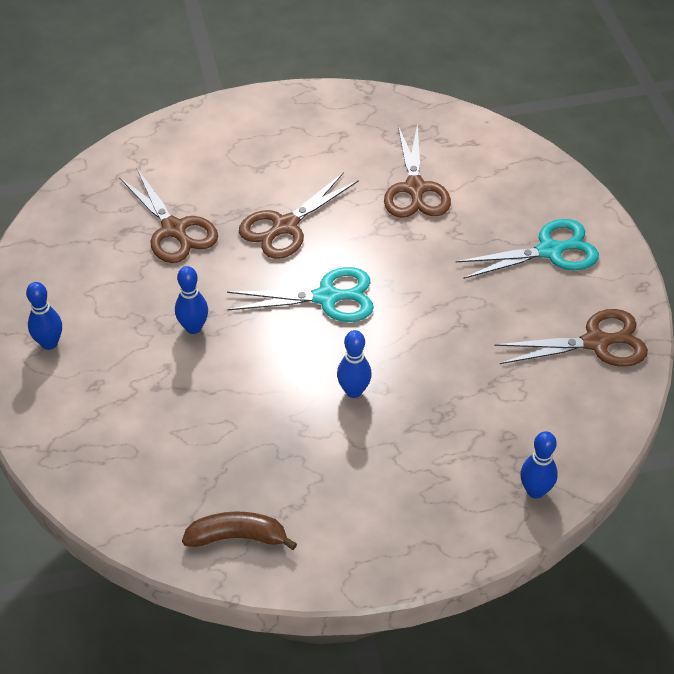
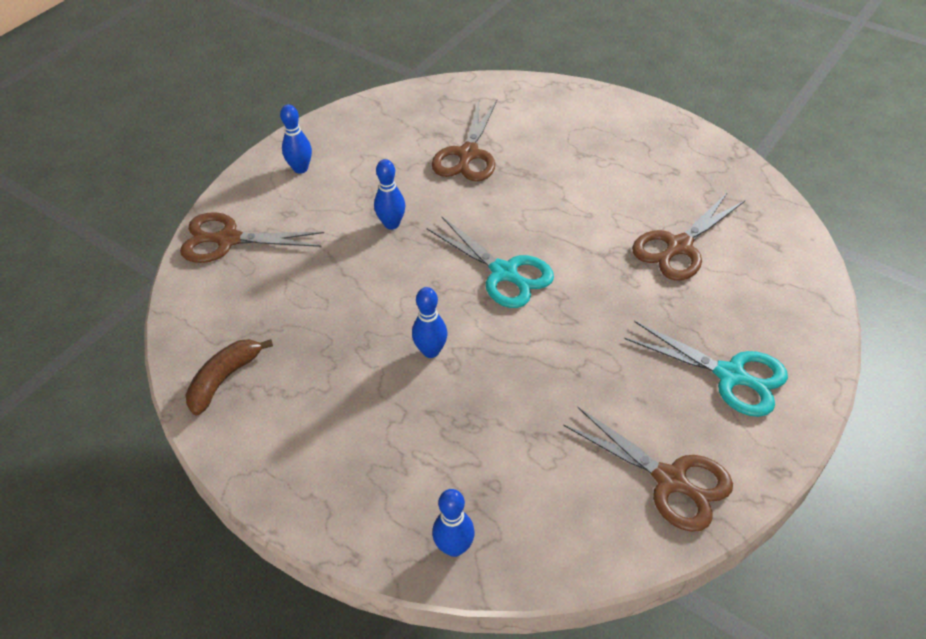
camera: 50 degrees right, 0 degrees up
(237, 537) = (224, 379): brown banana -> brown banana turned 105 degrees counterclockwise
(285, 226) = (544, 204): brown scissors -> brown scissors (228, 239)

